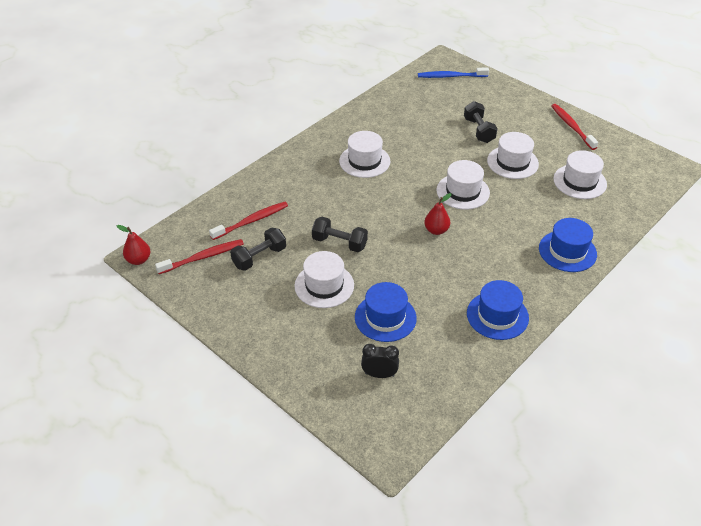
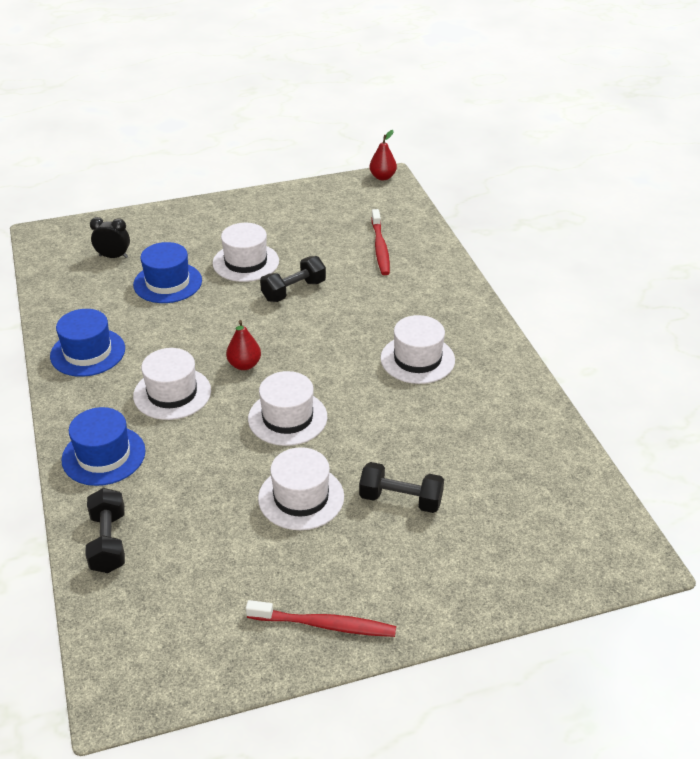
camera: 120 degrees right, 5 degrees down
(202, 257) = (353, 208): red toothbrush -> none
(259, 257) = (322, 238): black dumbbell -> black dumbbell (108, 542)
(379, 374) = (113, 256): black clock -> black clock turned 120 degrees counterclockwise
(451, 76) = (572, 542): blue toothbrush -> none
(579, 181) = (199, 548): white hat -> white hat (172, 393)

